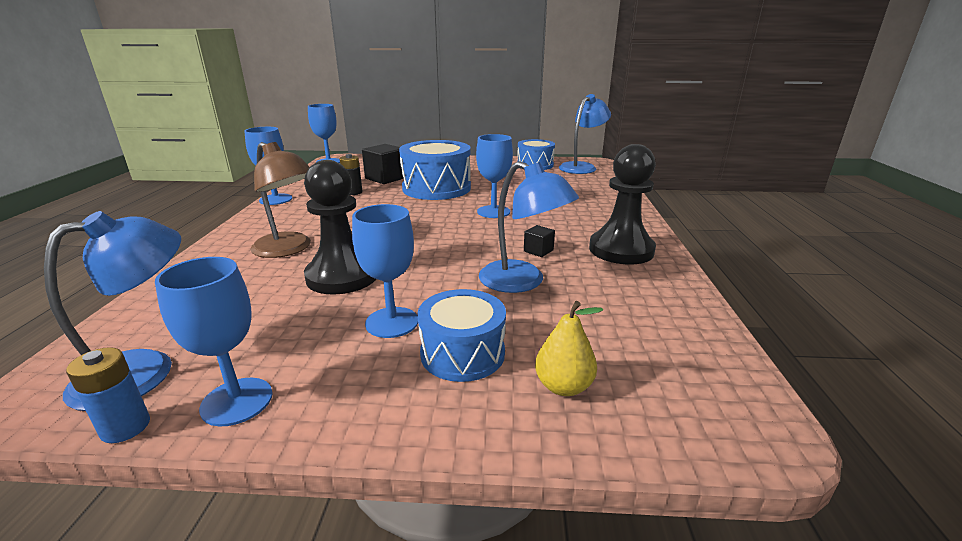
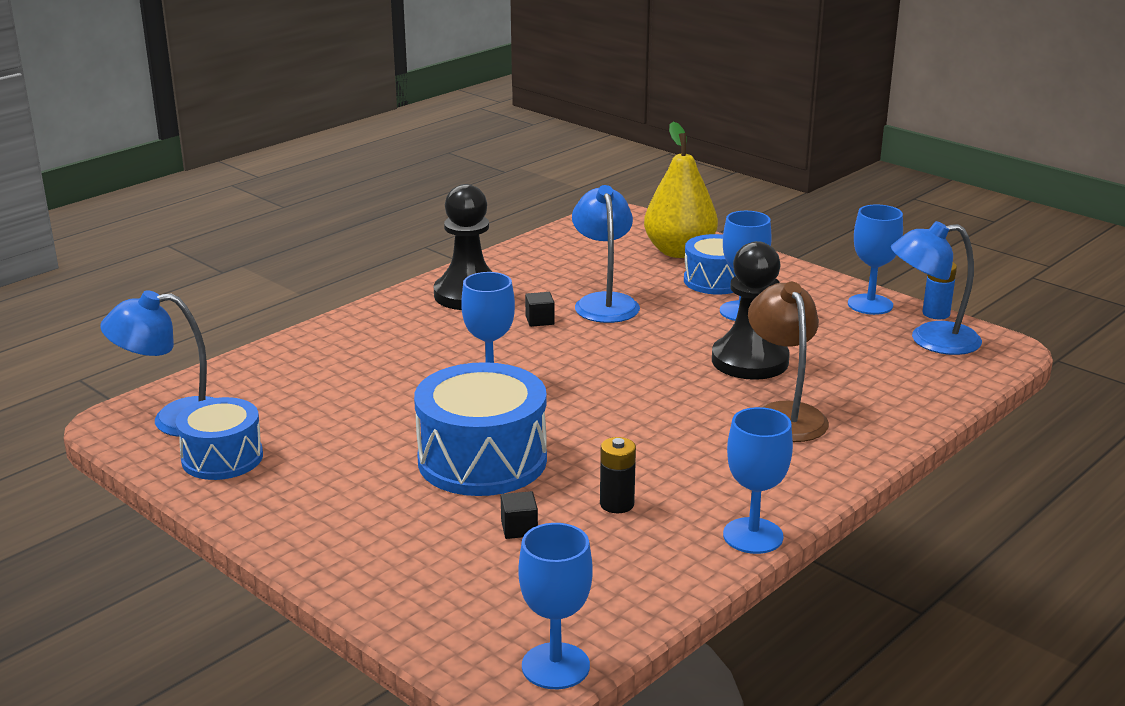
camera: 140 degrees left, 0 degrees up
(386, 178) = (519, 528): black cube -> black cube, size x0.50
(563, 386) = (679, 252): yellow pear -> yellow pear, size x1.87

